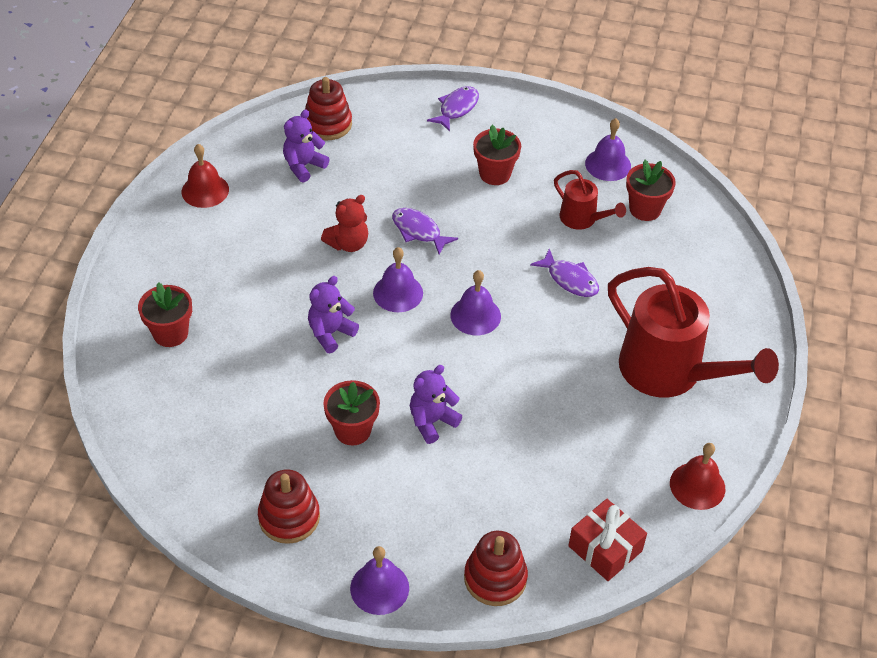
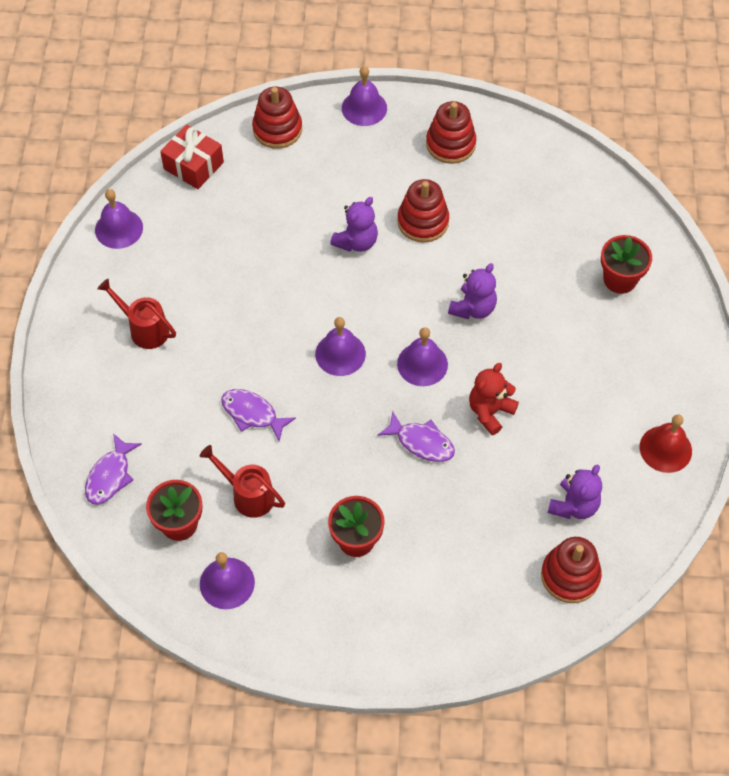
camera: 170 degrees right, 10 degrees up
(352, 430) = (423, 222): red flower pot -> red stacking toy
(456, 108) = (423, 636): purple fish -> purple fish (110, 476)
(671, 373) = (144, 329): red watering can -> red watering can, size x0.49
(697, 486) = (119, 228): red bell -> purple bell

